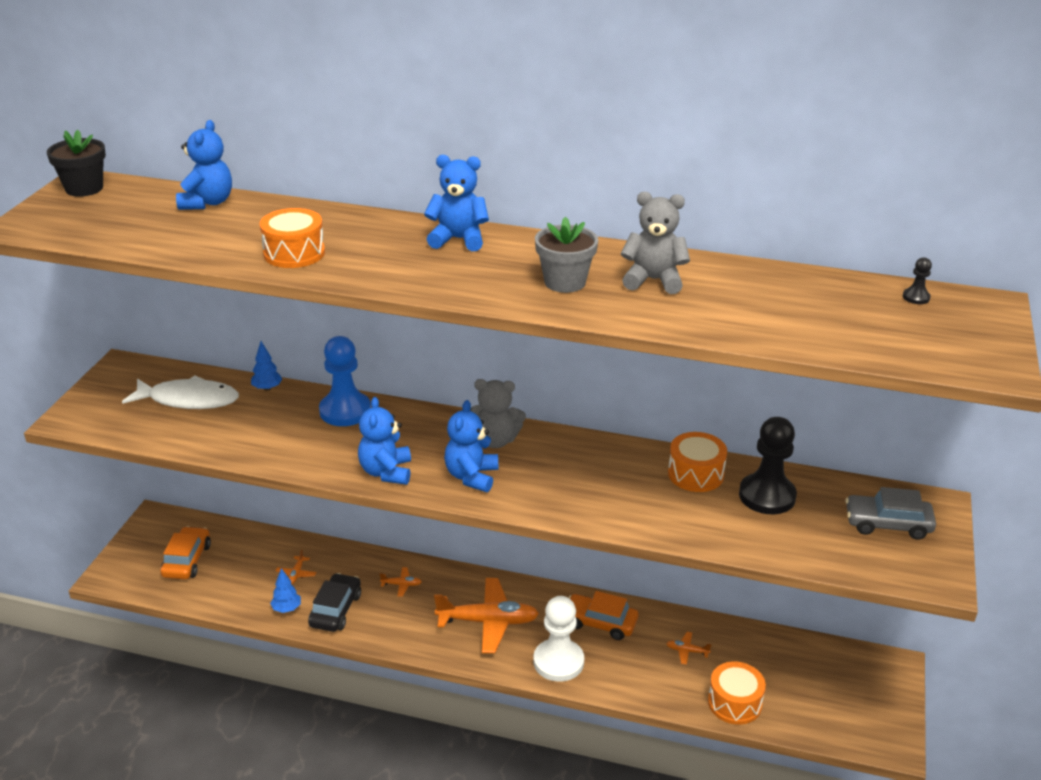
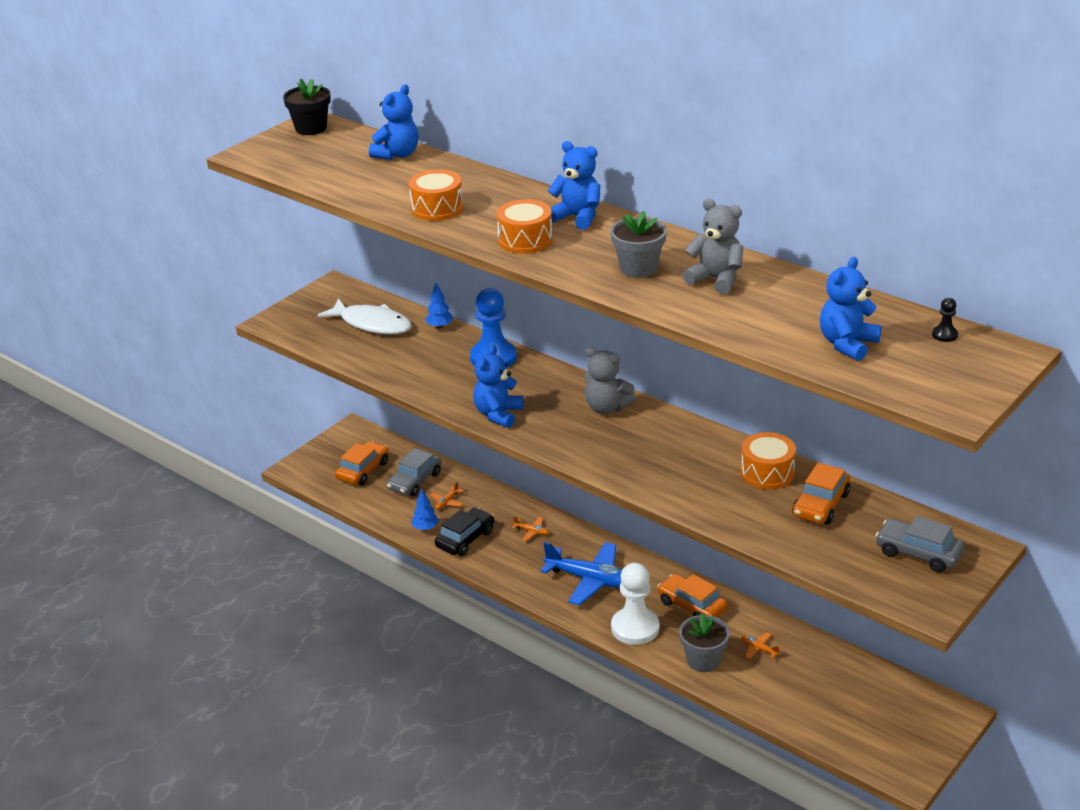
camera: 25 degrees right, 0 degrees up
(250, 559) = (414, 481): none -> grey car
(471, 476) = (567, 433): blue teddy bear -> blue teddy bear (847, 344)
(488, 622) = (591, 580): orange plane -> blue plane
(642, 678) = (703, 660): none -> grey flower pot
(734, 703) = (776, 702): orange drum -> orange drum (525, 240)
(767, 496) = (820, 505): black pawn -> orange car

